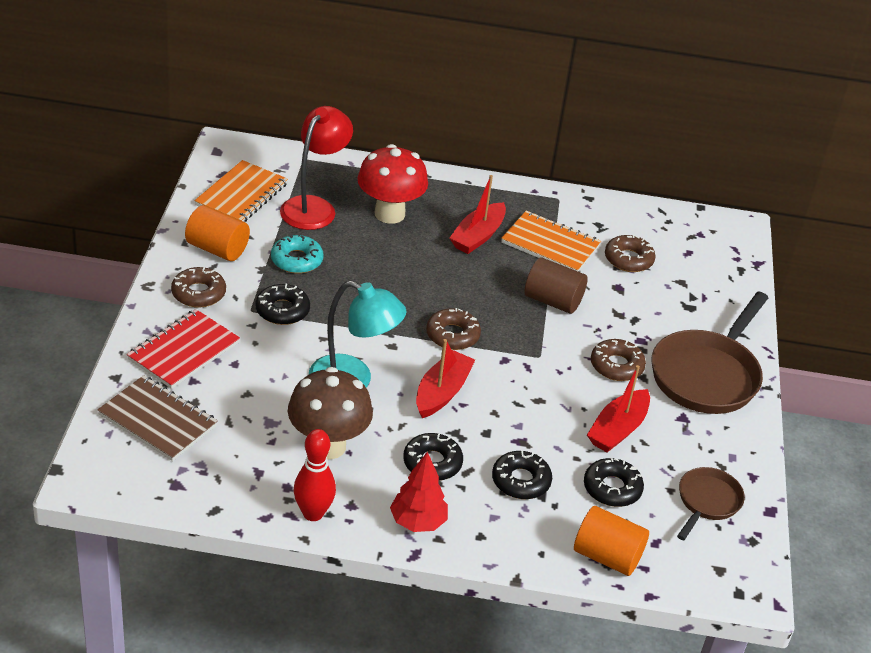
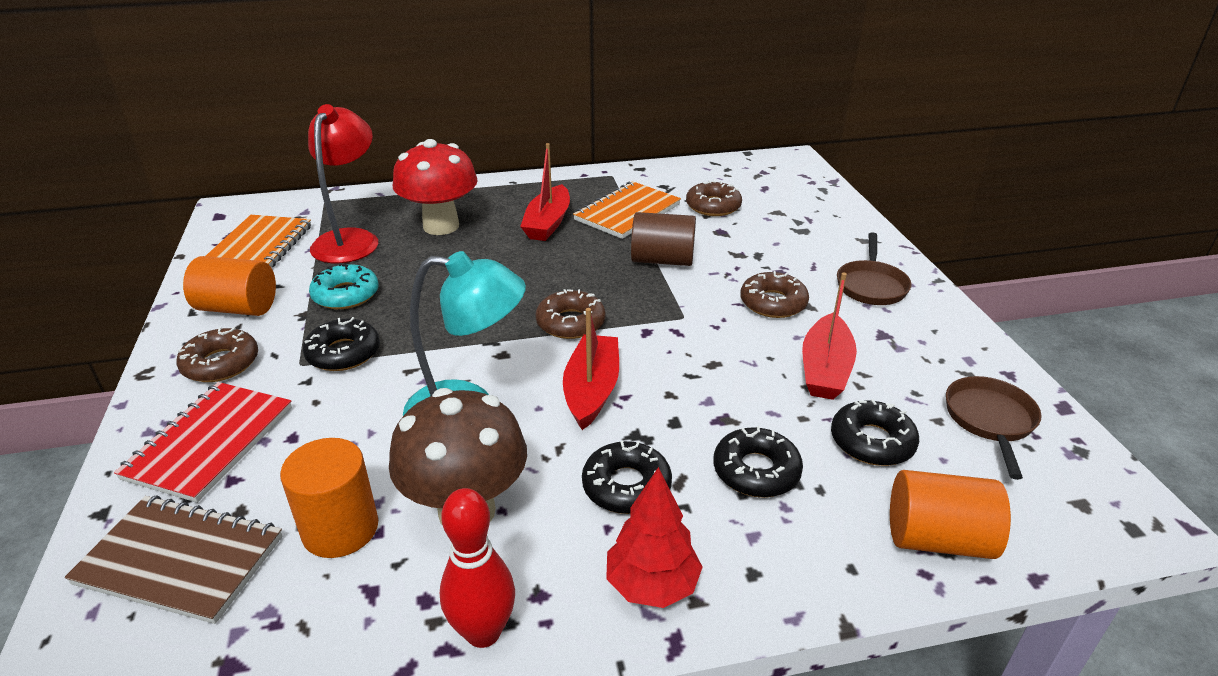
camera: 15 degrees left, 5 degrees down
(250, 432) = (340, 529): none -> orange cylinder
(550, 244) = (627, 212): orange notebook -> orange notebook turned 60 degrees counterclockwise
(707, 375) = (871, 285): brown pan -> brown pan, size x0.54

